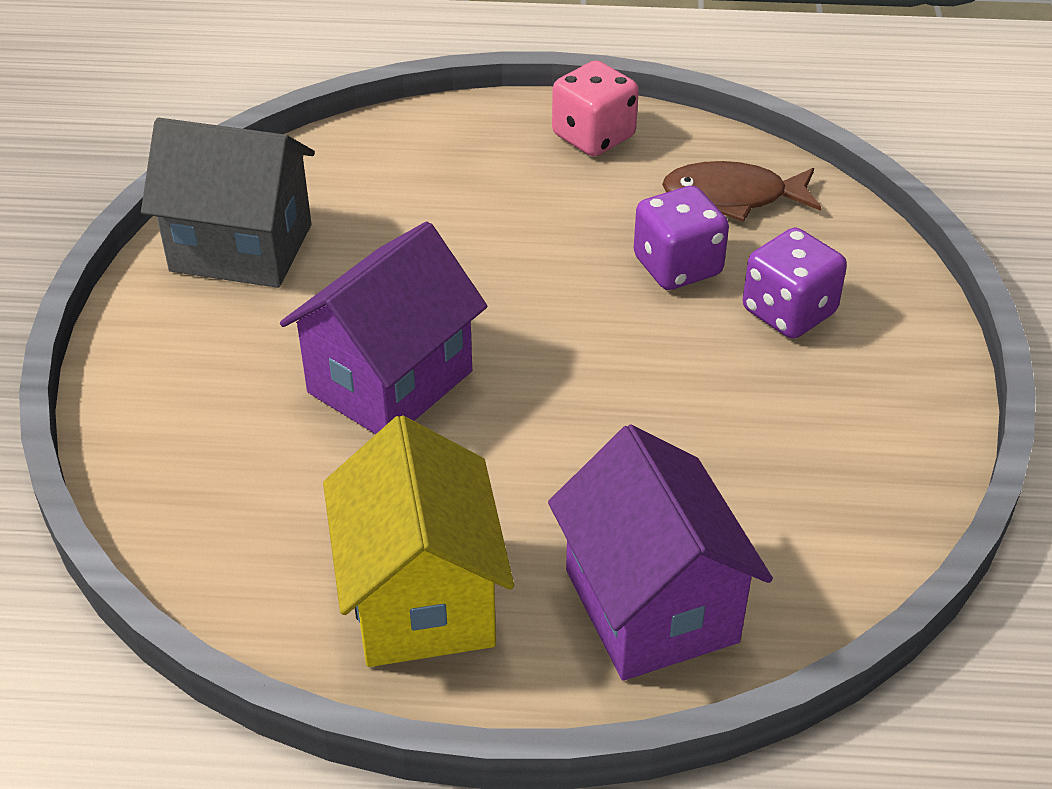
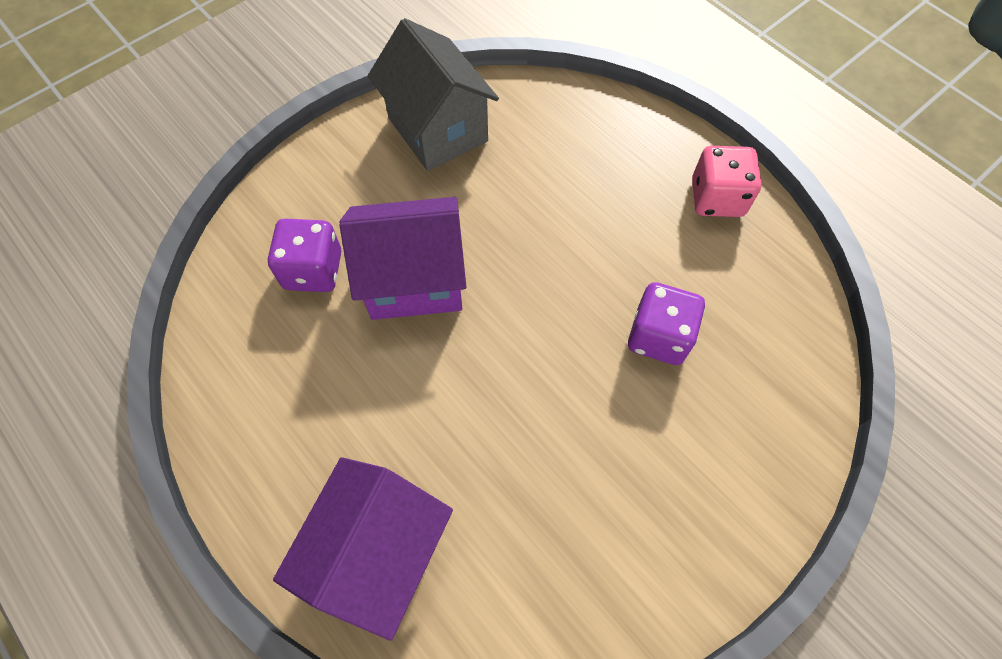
camera: 45 degrees right, 20 degrees up
(421, 599) = (280, 433): yellow house -> none
(733, 197) = (755, 313): brown fish -> none
(788, 312) = (690, 430): purple dice -> purple dice (313, 270)

